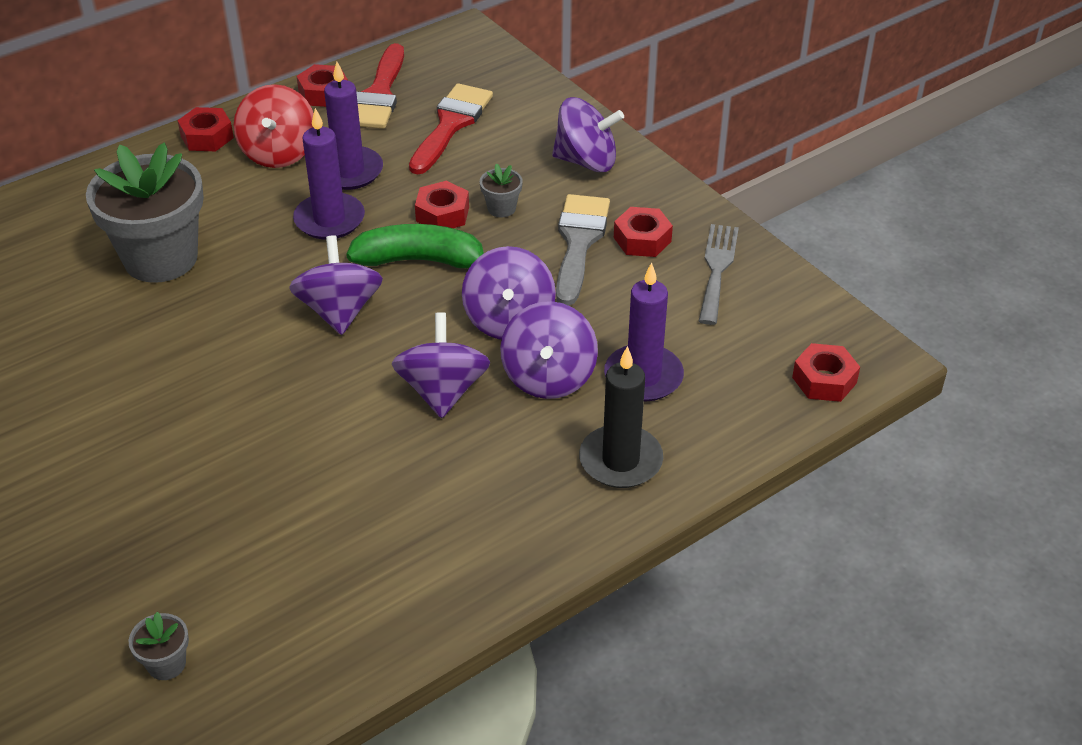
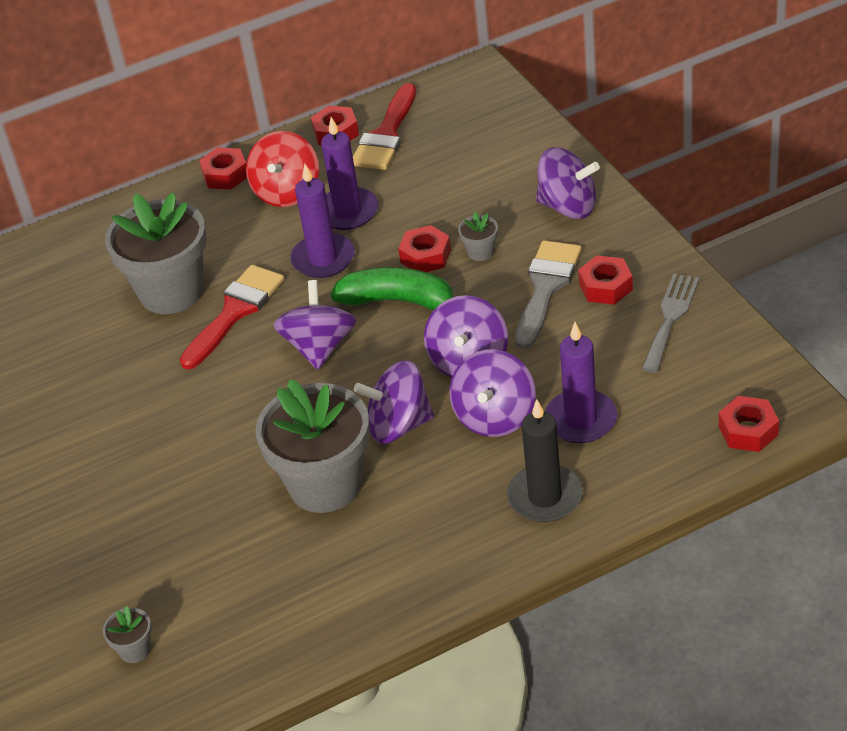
camera: 15 degrees right, 0 degrees up
(369, 459) = (325, 484): none -> grey flower pot
(442, 391) = (398, 425): purple spinning top -> purple spinning top turned 105 degrees counterclockwise
(451, 125) = (448, 167): red brush -> red brush (235, 312)

